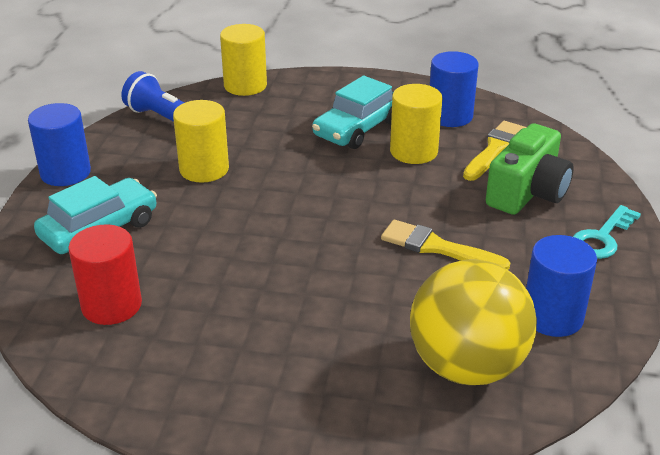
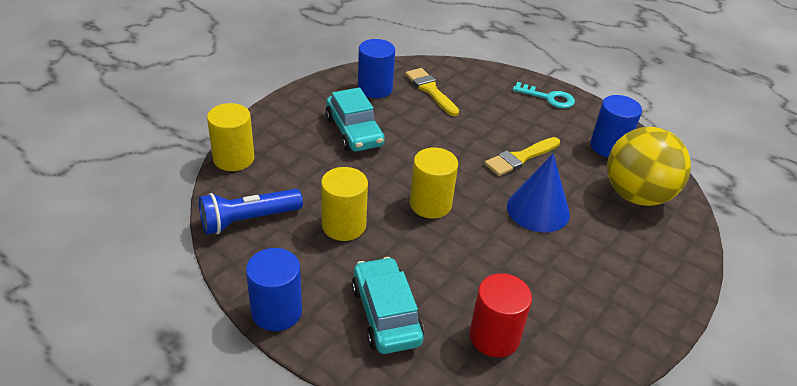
camera: 65 degrees left, 5 degrees up
(348, 285) = (538, 210): none -> blue cone
(413, 151) = (405, 121): yellow cylinder -> yellow cylinder (430, 204)
(527, 192) = (486, 101): green camera -> none
(602, 237) = (548, 98): turquoise key -> turquoise key turned 45 degrees counterclockwise

